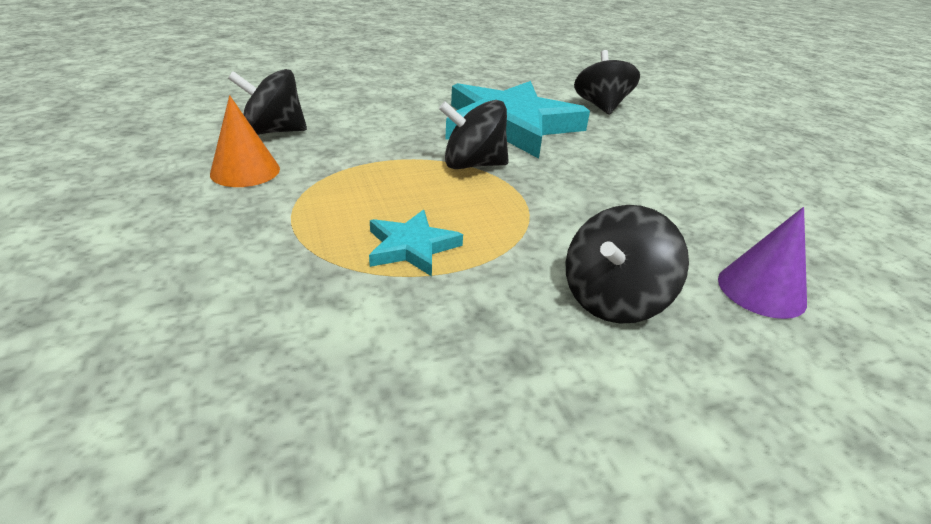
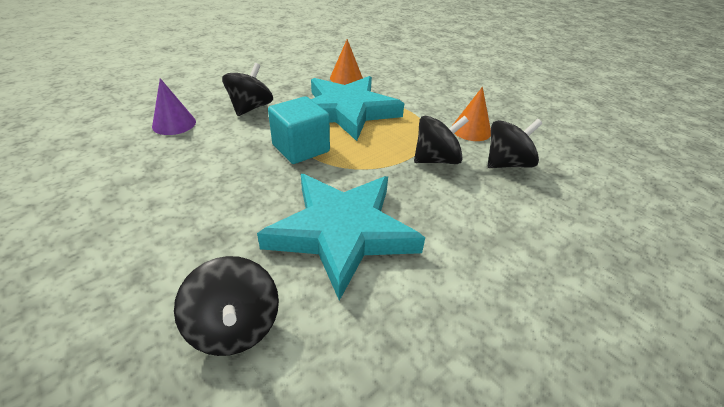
camera: 160 degrees right, 5 degrees up
(330, 359) = (346, 78): none -> orange cone
(411, 247) = (347, 111): turquoise star -> turquoise star, size x2.25
(473, 165) = (348, 168): black spinning top -> black spinning top (436, 160)
(527, 199) = (301, 148): none -> turquoise cube

